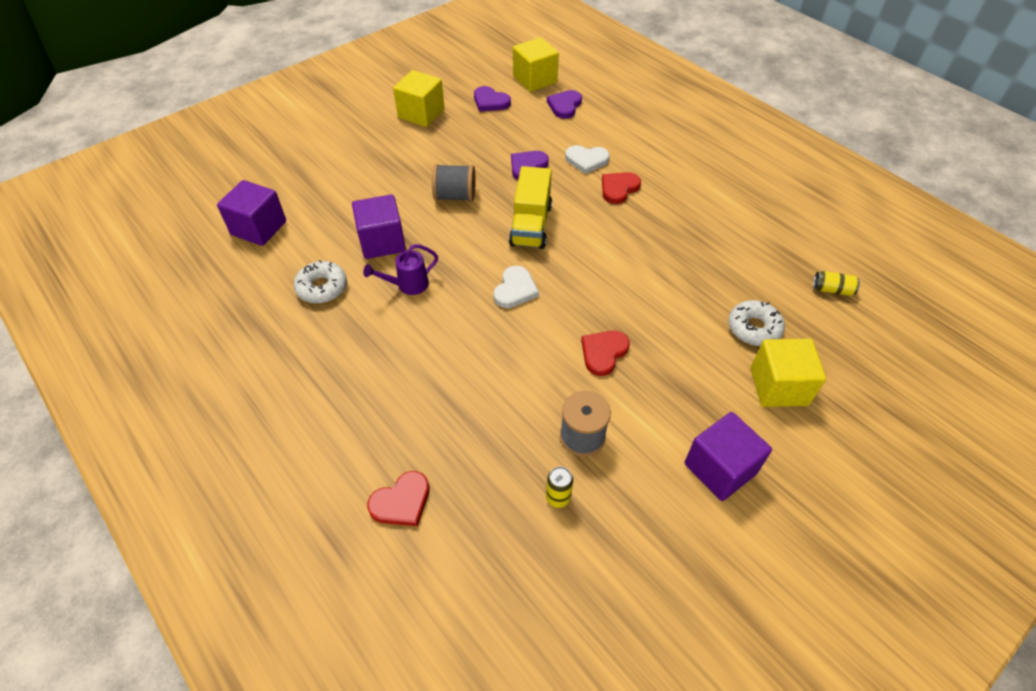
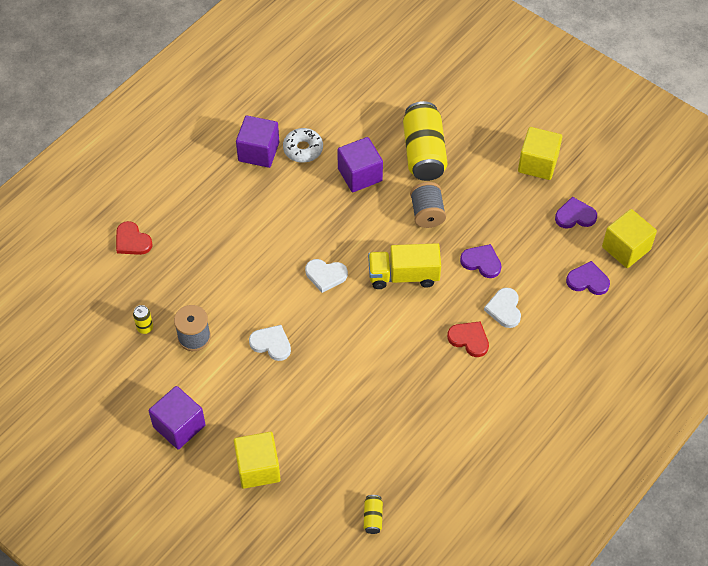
camera: 80 degrees right, 5 degrees up
(259, 228) = (357, 90): purple cube -> purple cube (258, 152)
(373, 187) = (423, 152): none -> yellow can
(408, 285) = (316, 203): purple watering can -> none
(490, 101) = (575, 216): purple heart -> purple heart turned 60 degrees clockwise
(603, 353) = (271, 344): red heart -> white heart
(754, 328) = (315, 452): white donut -> none

